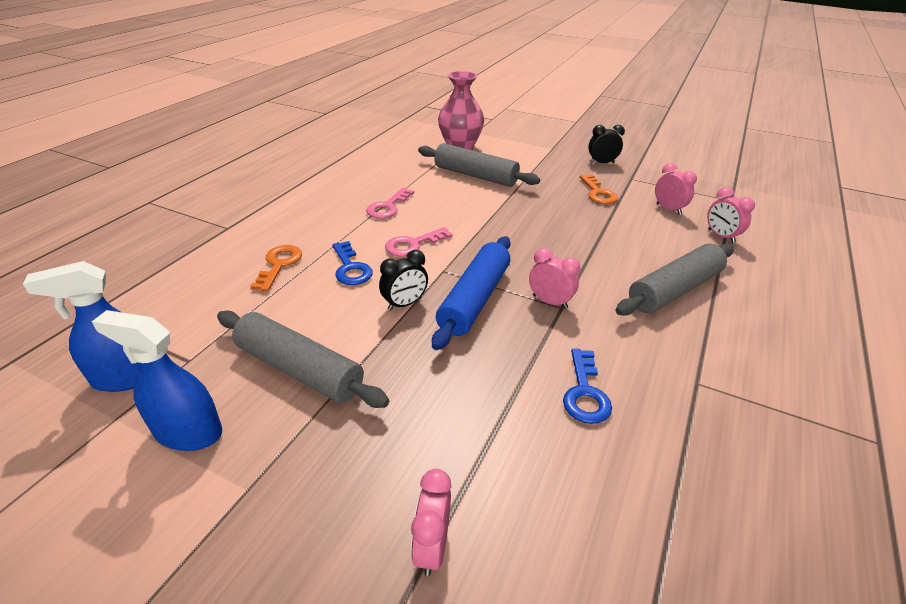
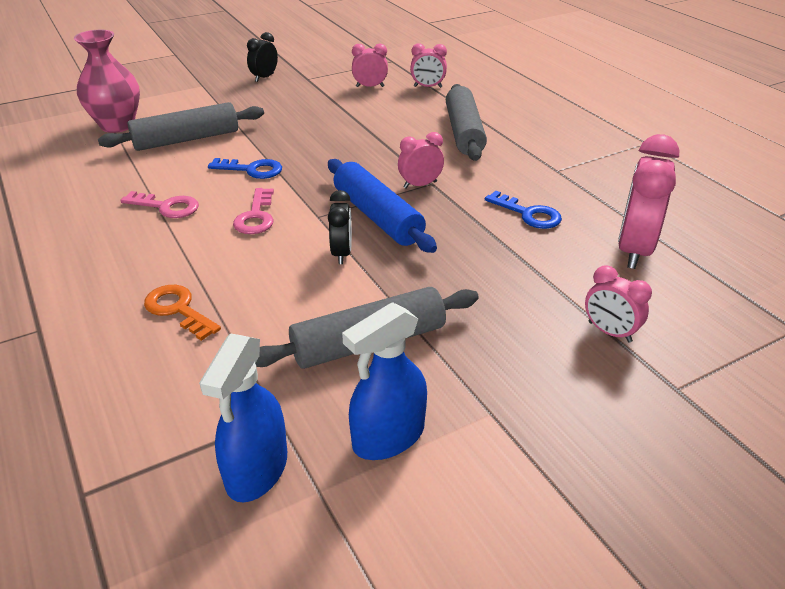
camera: 55 degrees left, 0 degrees up
(350, 268) = (247, 265): blue key -> blue key (252, 170)
(388, 207) = (167, 207): pink key -> pink key turned 45 degrees counterclockwise
(598, 193) = (307, 100): orange key -> none
(614, 515) = (634, 250): none -> pink clock

